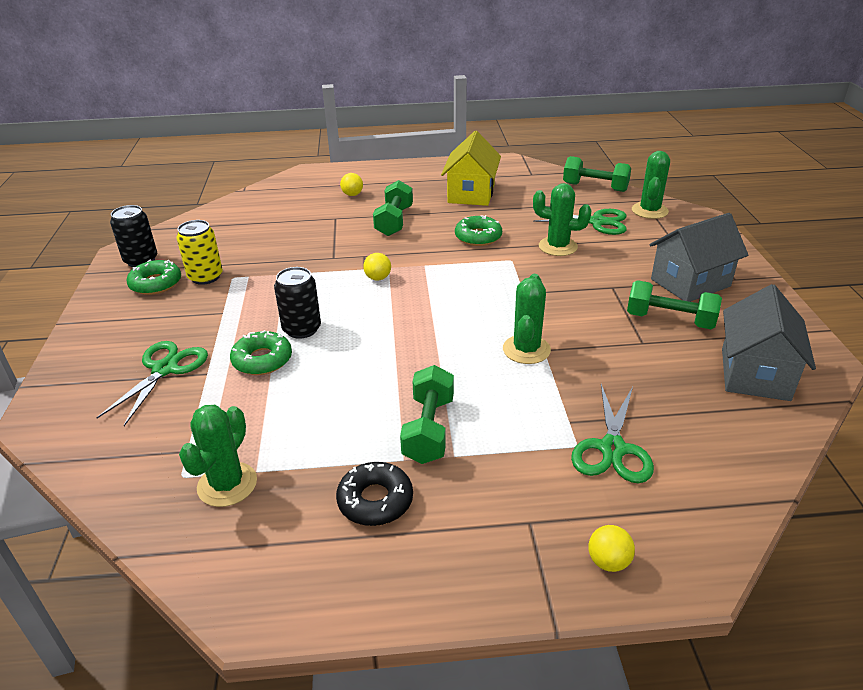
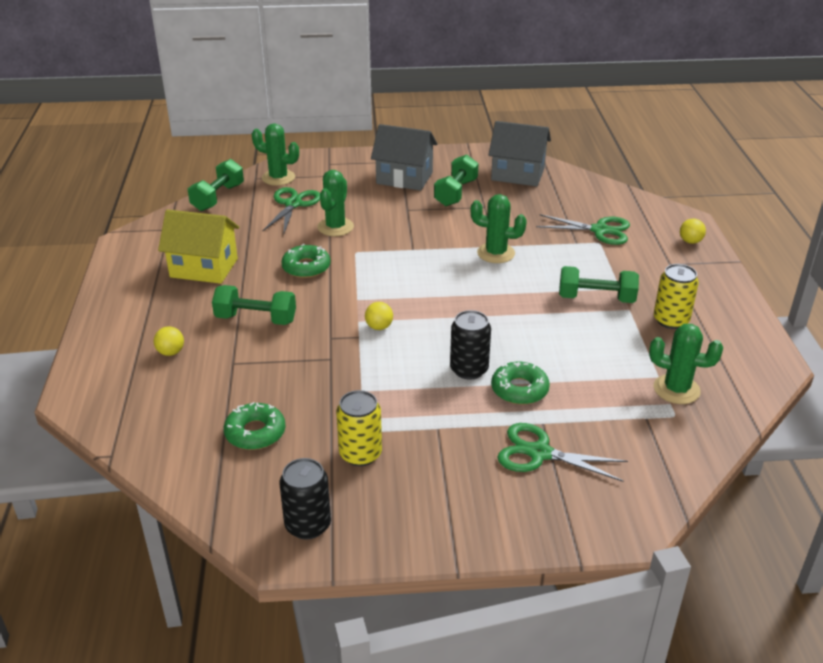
camera: 90 degrees left, 0 degrees up
(156, 284) = (371, 496): green donut -> green donut (255, 433)
(375, 500) = (671, 320): black donut -> yellow can
(690, 283) = (404, 178): grey house -> grey house turned 45 degrees counterclockwise

